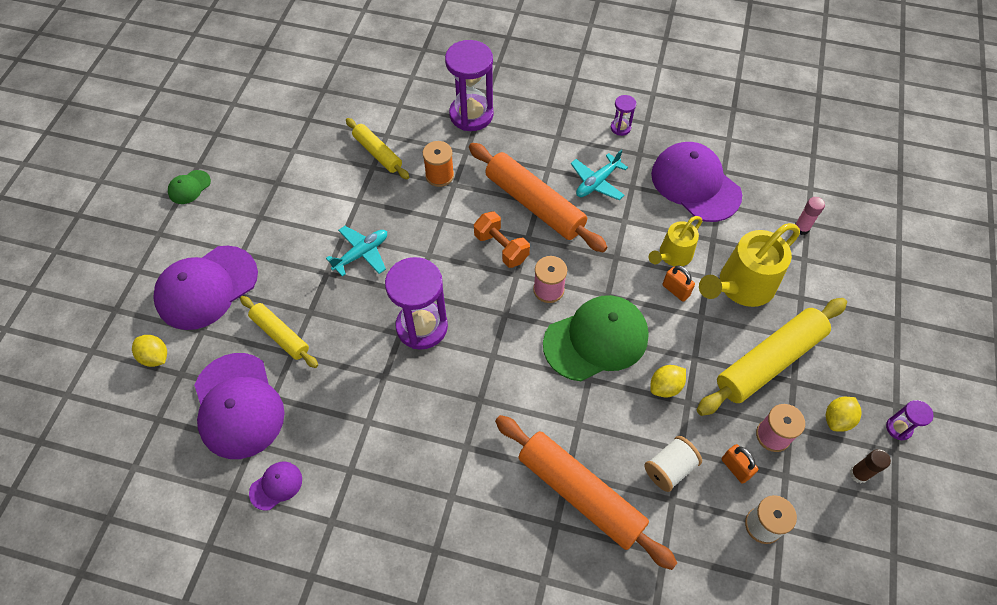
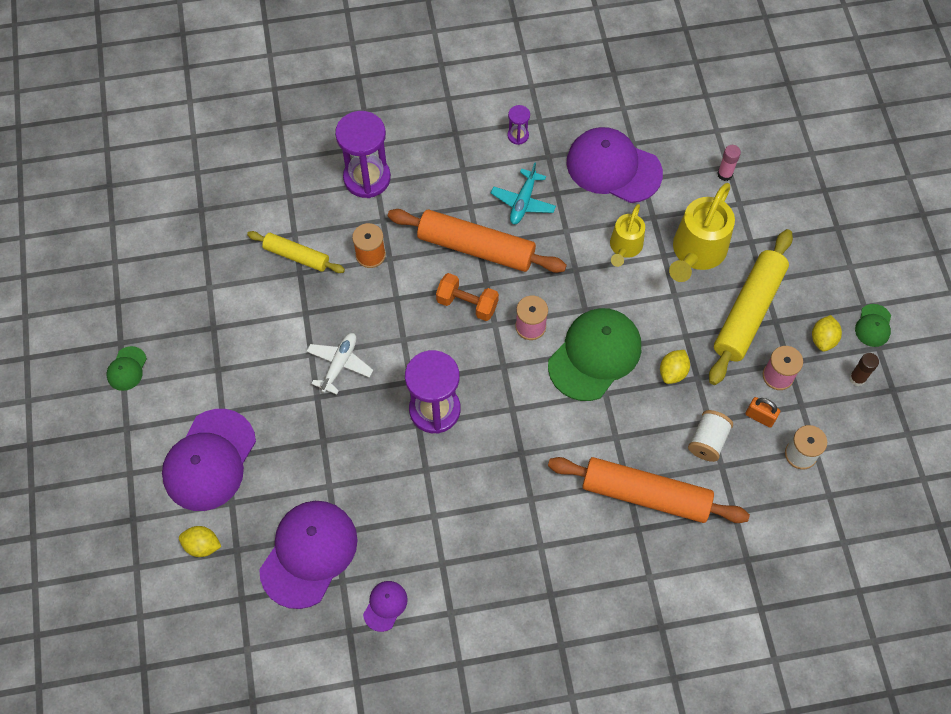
camera: 25 degrees left, 5 degrees up
(238, 405) = (309, 554): purple cap -> purple cap turned 105 degrees counterclockwise
(280, 335) = (308, 474): yellow rolling pin -> none
(361, 254) = (339, 365): turquoise plane -> white plane
(675, 290) = (642, 280): orange padlock -> none
(898, 428) = (873, 325): purple hourglass -> green cap

